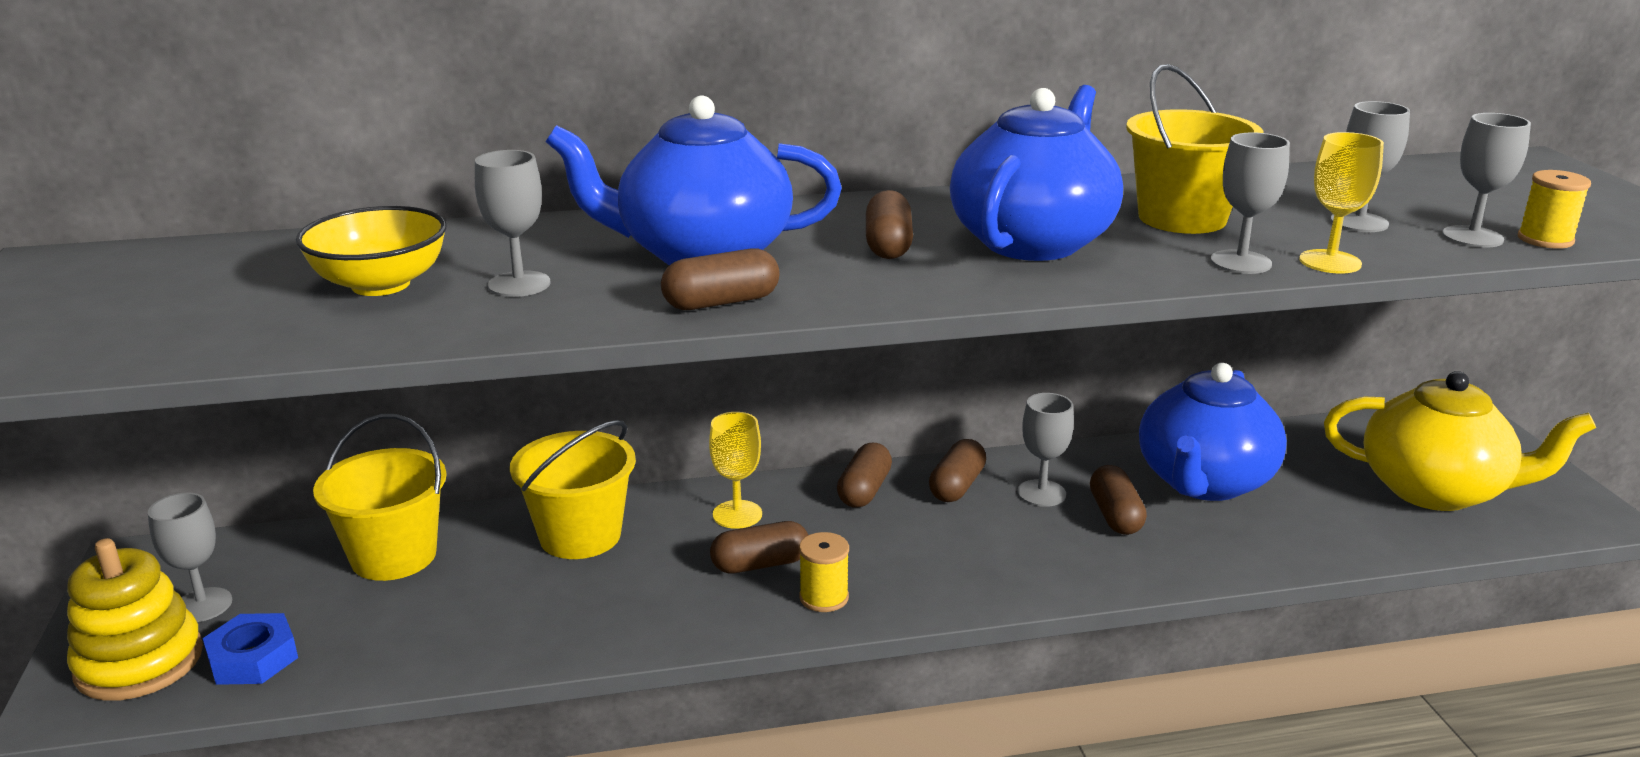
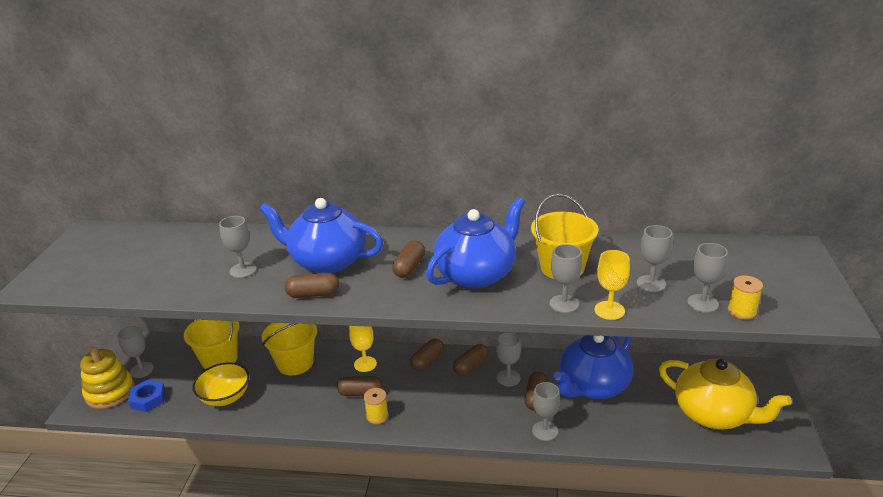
camera: 20 degrees right, 5 degrees up
(381, 284) = (192, 262): yellow bowl -> yellow bowl (225, 397)
(1170, 564) = (545, 431): none -> grey goblet

